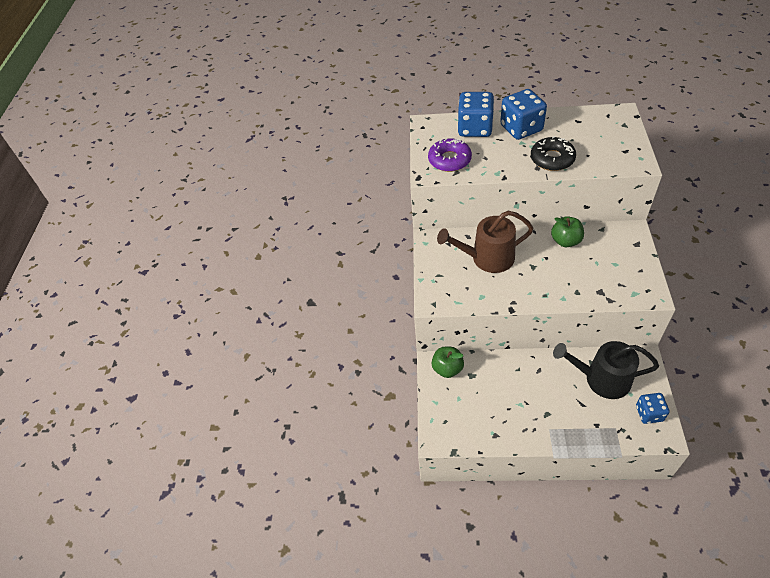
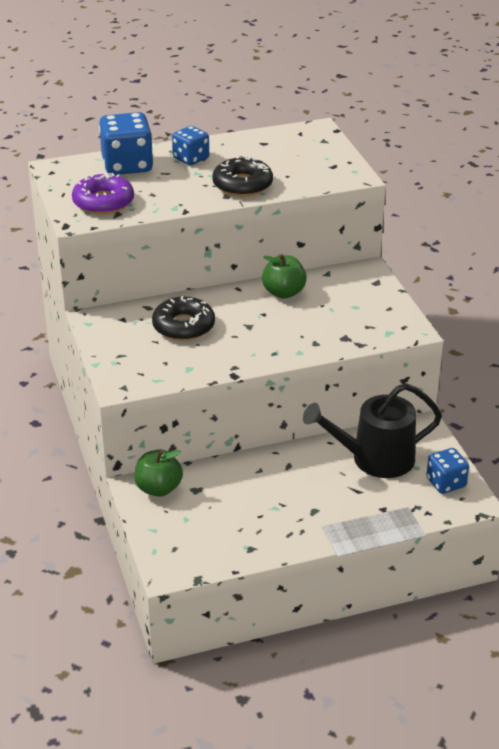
camera: 25 degrees left, 15 degrees down
(487, 258) = (183, 326): brown watering can -> black donut
(521, 128) = (191, 158): blue dice -> blue dice, size x0.61

